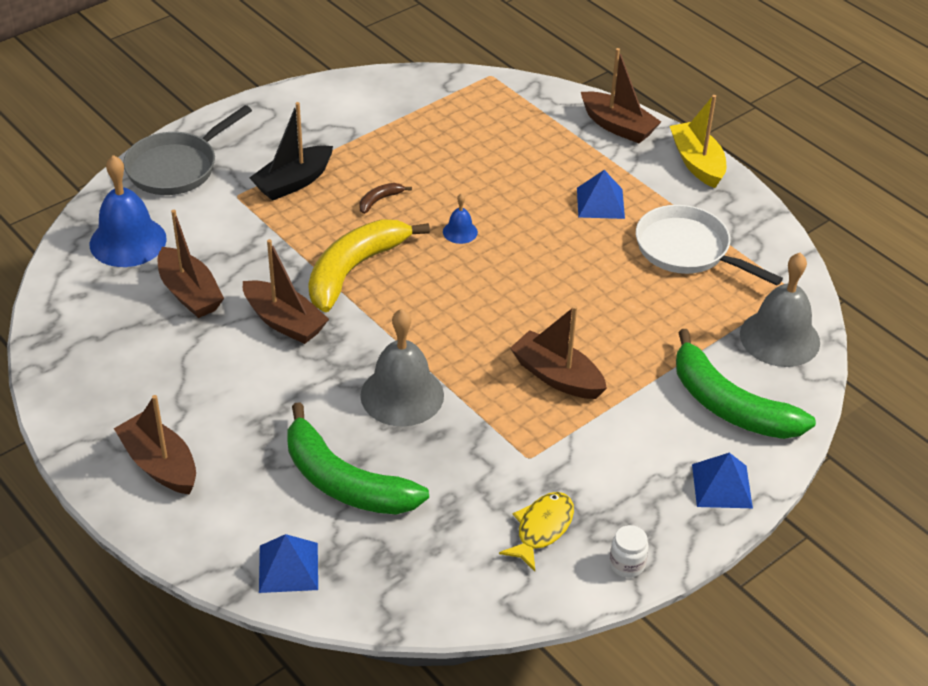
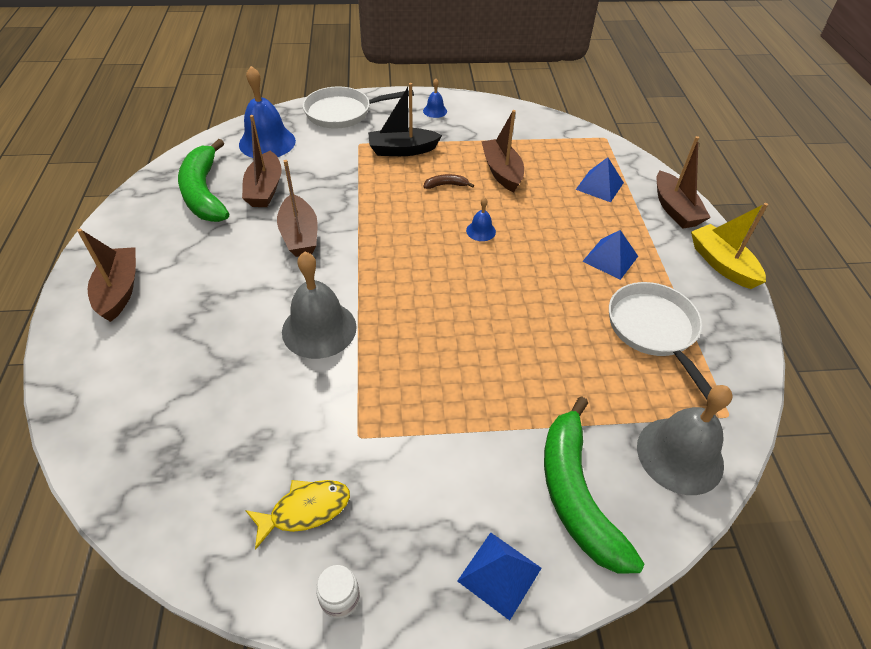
camera: 35 degrees right, 5 degrees up
(176, 167) = (342, 113): grey pan -> white pan
(281, 120) = (435, 111): none -> blue bell
(288, 567) = (102, 417): blue pyramid -> blue pyramid (599, 186)
(344, 482) = (210, 373): green banana -> green banana (204, 192)
(354, 270) = (381, 223): yellow banana -> none
(557, 376) = (447, 379): brown boat -> brown boat (501, 172)
(697, 163) = (722, 264): yellow boat -> yellow boat turned 45 degrees counterclockwise

